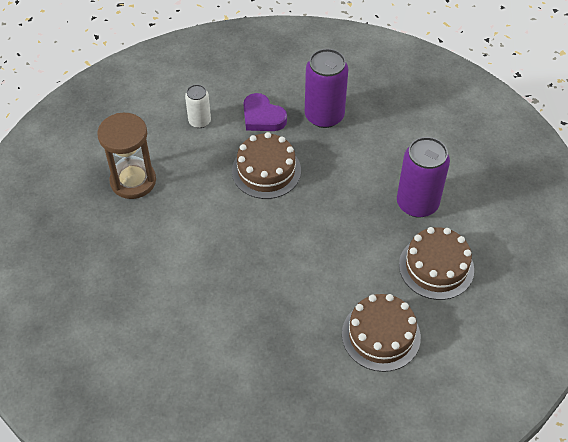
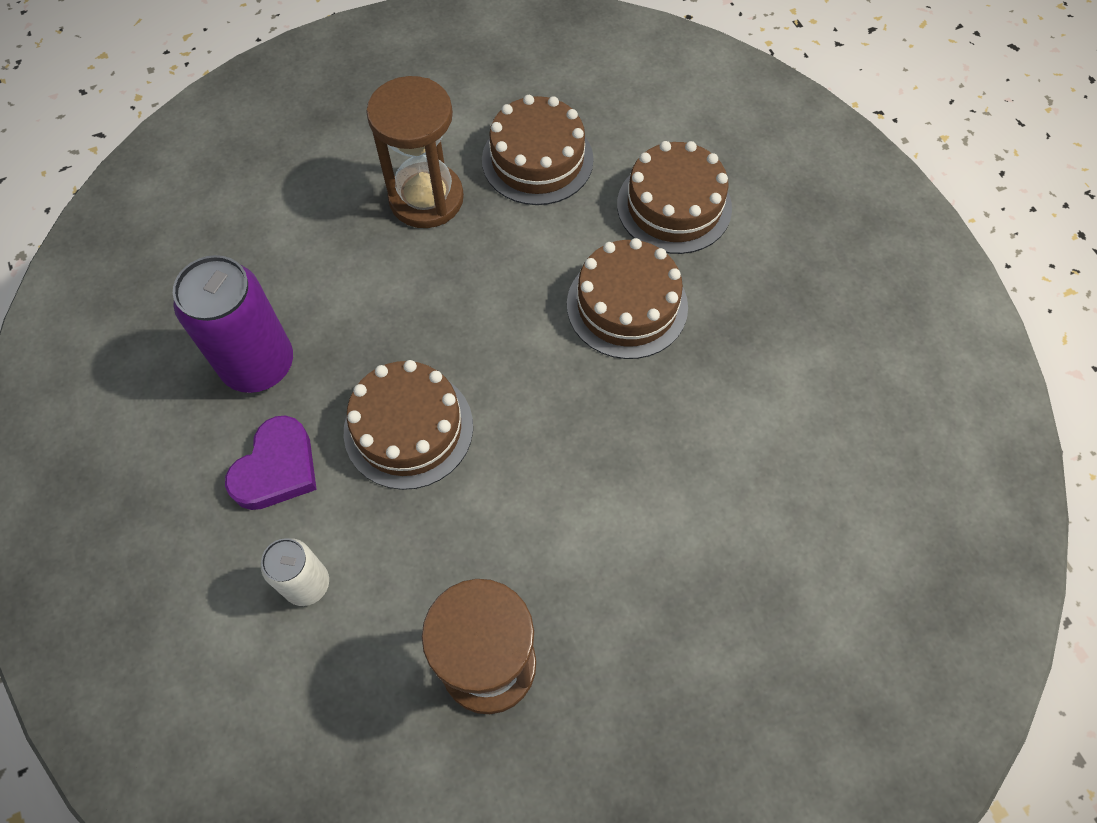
camera: 105 degrees left, 10 degrees up
(312, 288) = (627, 305): none -> brown cake
(417, 203) = (426, 198): purple can -> brown hourglass

